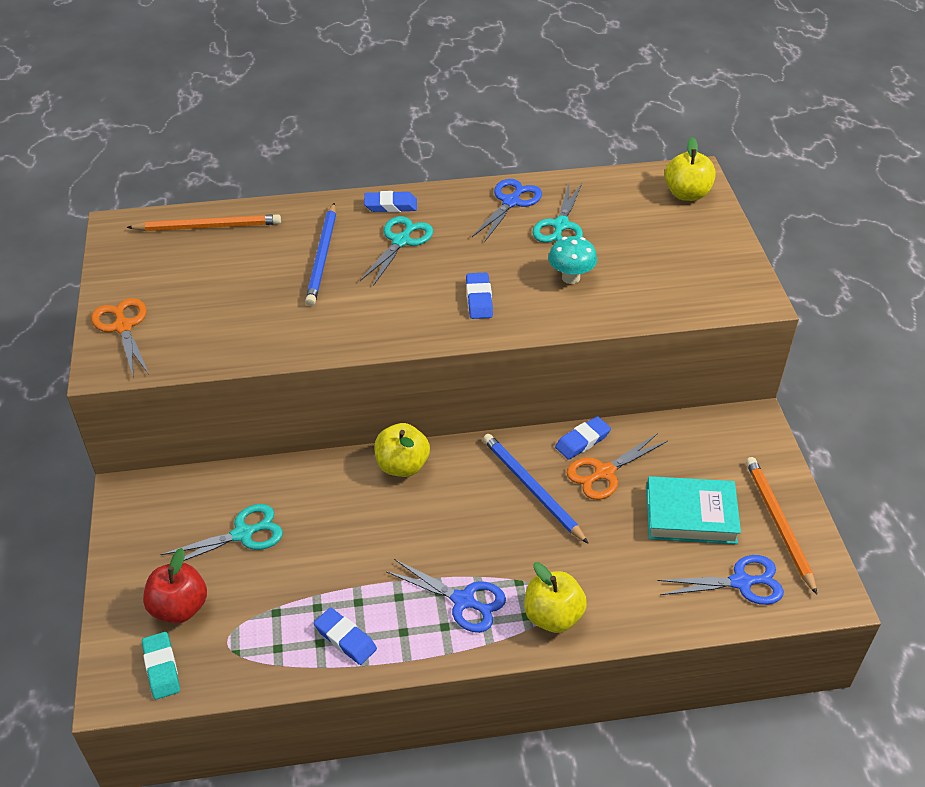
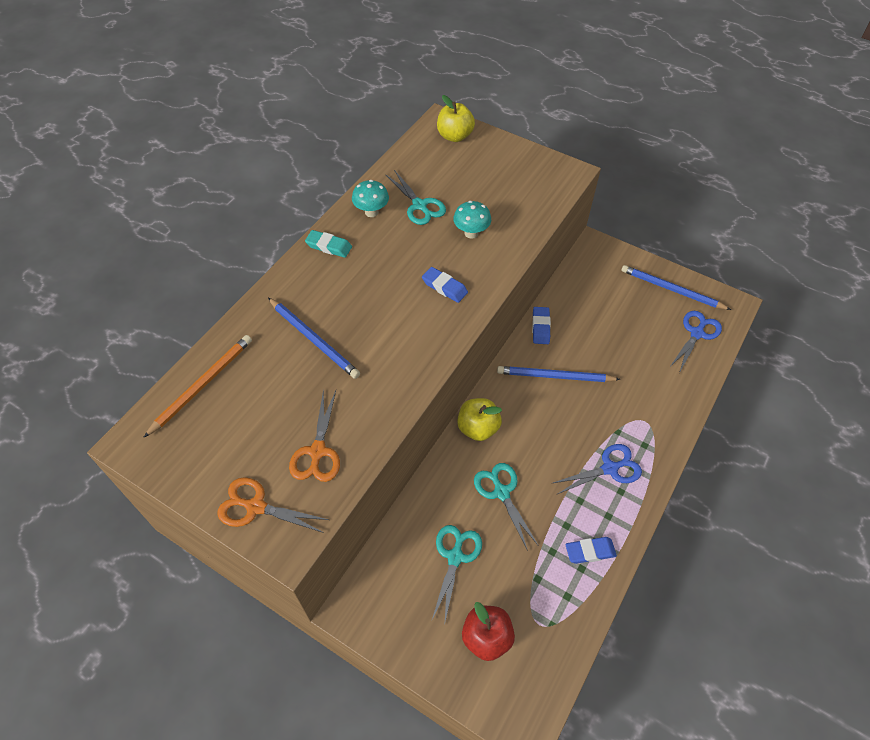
camera: 50 degrees left, 10 degrees up
(161, 668) = (530, 681): turquoise eraser -> turquoise eraser (329, 246)
(390, 206) = (304, 271): blue eraser -> none
(401, 241) = (346, 288): turquoise scissors -> turquoise scissors (501, 492)
(511, 202) = (371, 212): blue scissors -> turquoise mushroom
(553, 616) = (655, 432): yellow apple -> none
(604, 472) = (572, 335): orange scissors -> orange scissors (317, 452)
(690, 515) = (636, 320): turquoise book -> none
(778, 523) = (671, 289): orange pencil -> blue pencil

